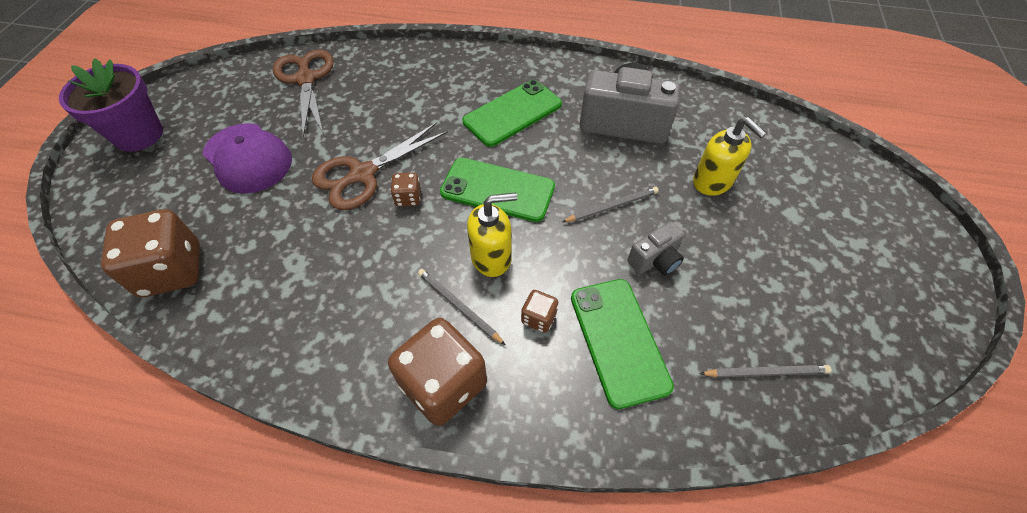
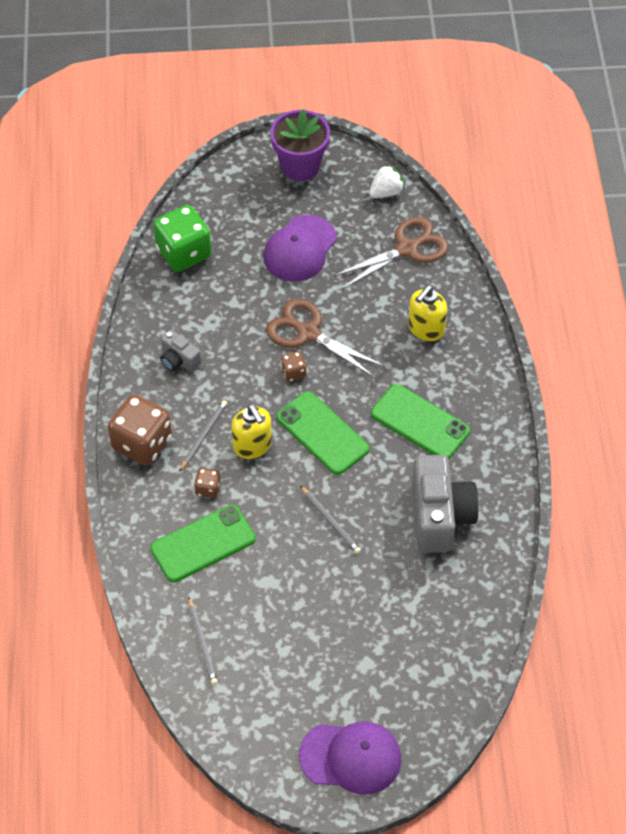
camera: 75 degrees right, 0 degrees up
(172, 270) = (184, 253): brown dice -> green dice
(227, 79) = (386, 192): none -> white strawberry
(497, 189) = (322, 433): green phone -> green phone turned 45 degrees counterclockwise
(655, 260) = (283, 560): grey camera -> grey camera (179, 360)
(712, 182) = (385, 597): yellow soap dispenser -> yellow soap dispenser (426, 329)
(909, 251) = (351, 757): none -> purple cap

